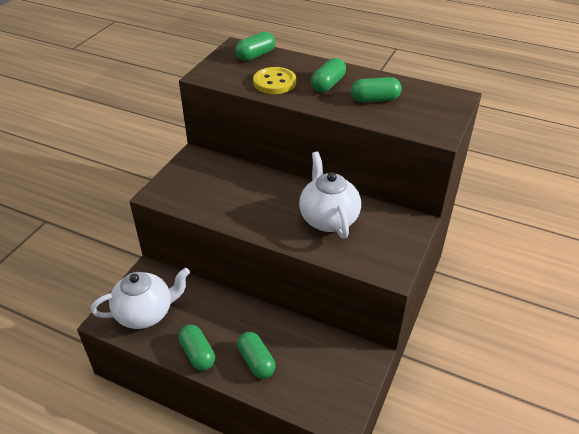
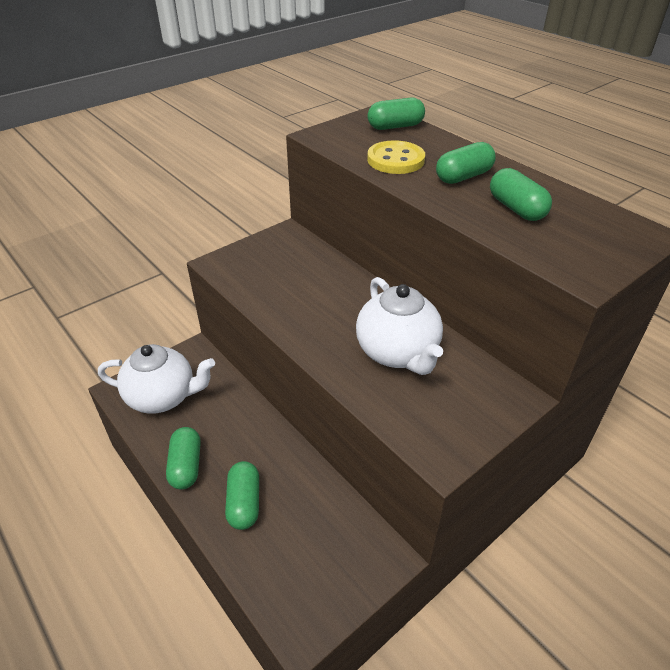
camera: 25 degrees right, 0 degrees up
(328, 219) = (398, 353): white teapot -> white teapot turned 150 degrees clockwise
(375, 99) = (516, 208): green capsule -> green capsule turned 45 degrees clockwise

